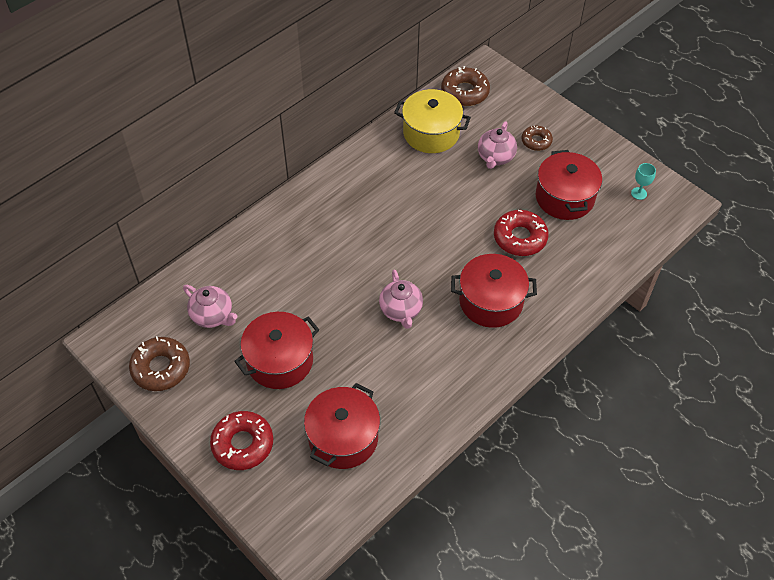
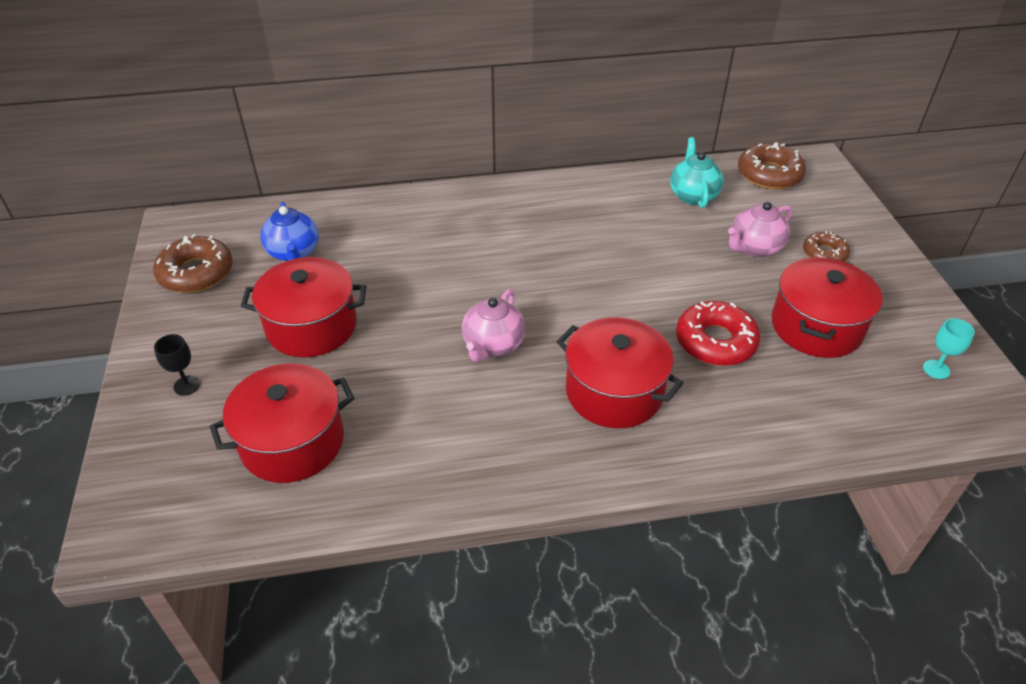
camera: 35 degrees right, 10 degrees down
(213, 316) = (294, 253): pink teapot -> blue teapot
(243, 444) = (187, 385): red donut -> black goblet
(431, 133) = (693, 195): yellow pot -> turquoise teapot

